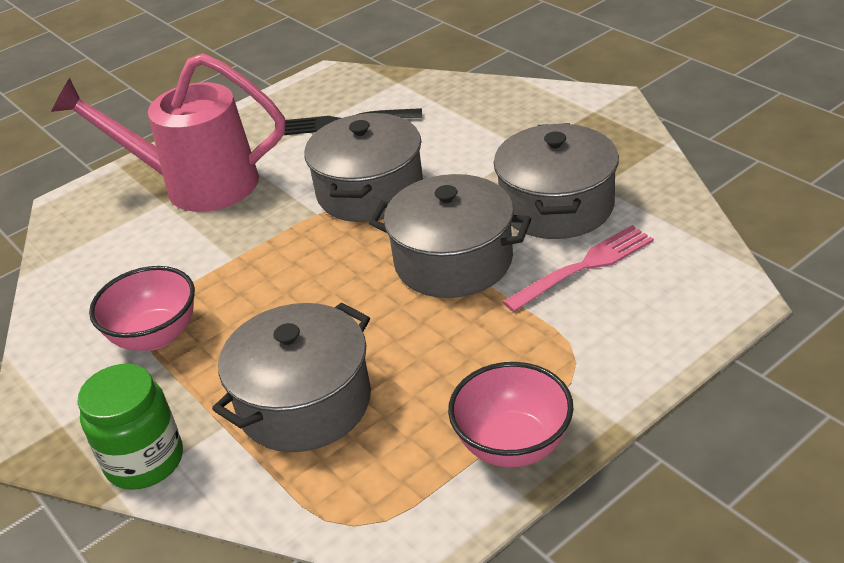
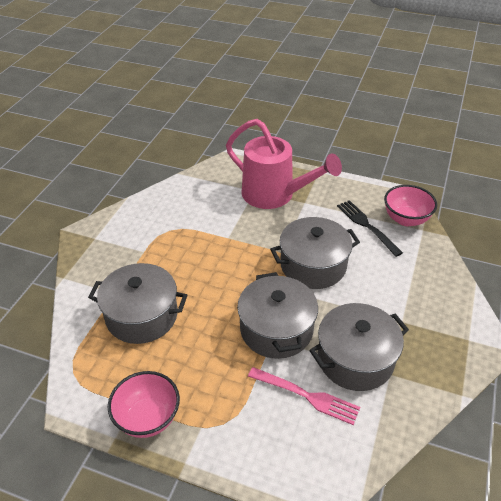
camera: 55 degrees right, 5 degrees up
(145, 461) = (84, 277): green jar -> none
(155, 336) = (161, 239): pink bowl -> pink bowl (406, 219)
(197, 184) = (275, 195): pink watering can -> pink watering can turned 150 degrees clockwise

